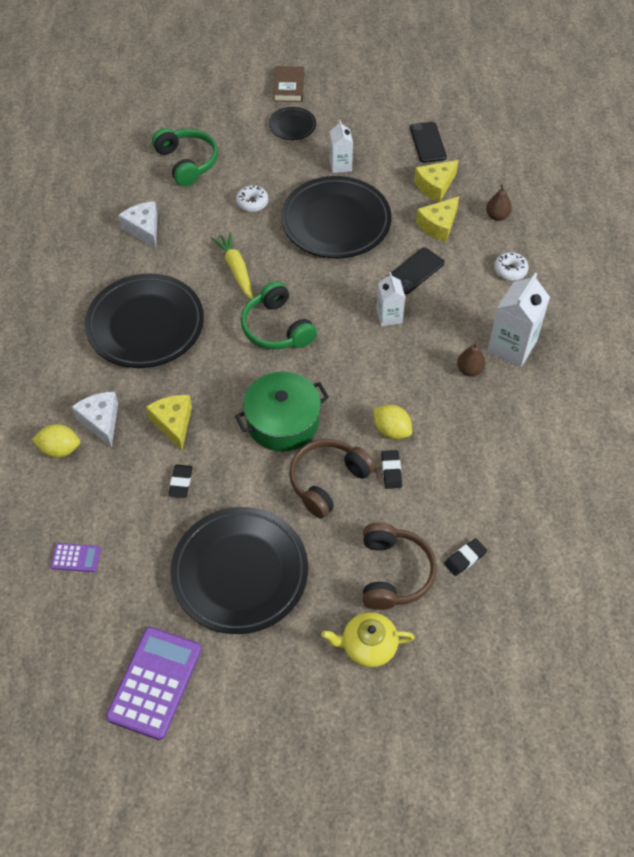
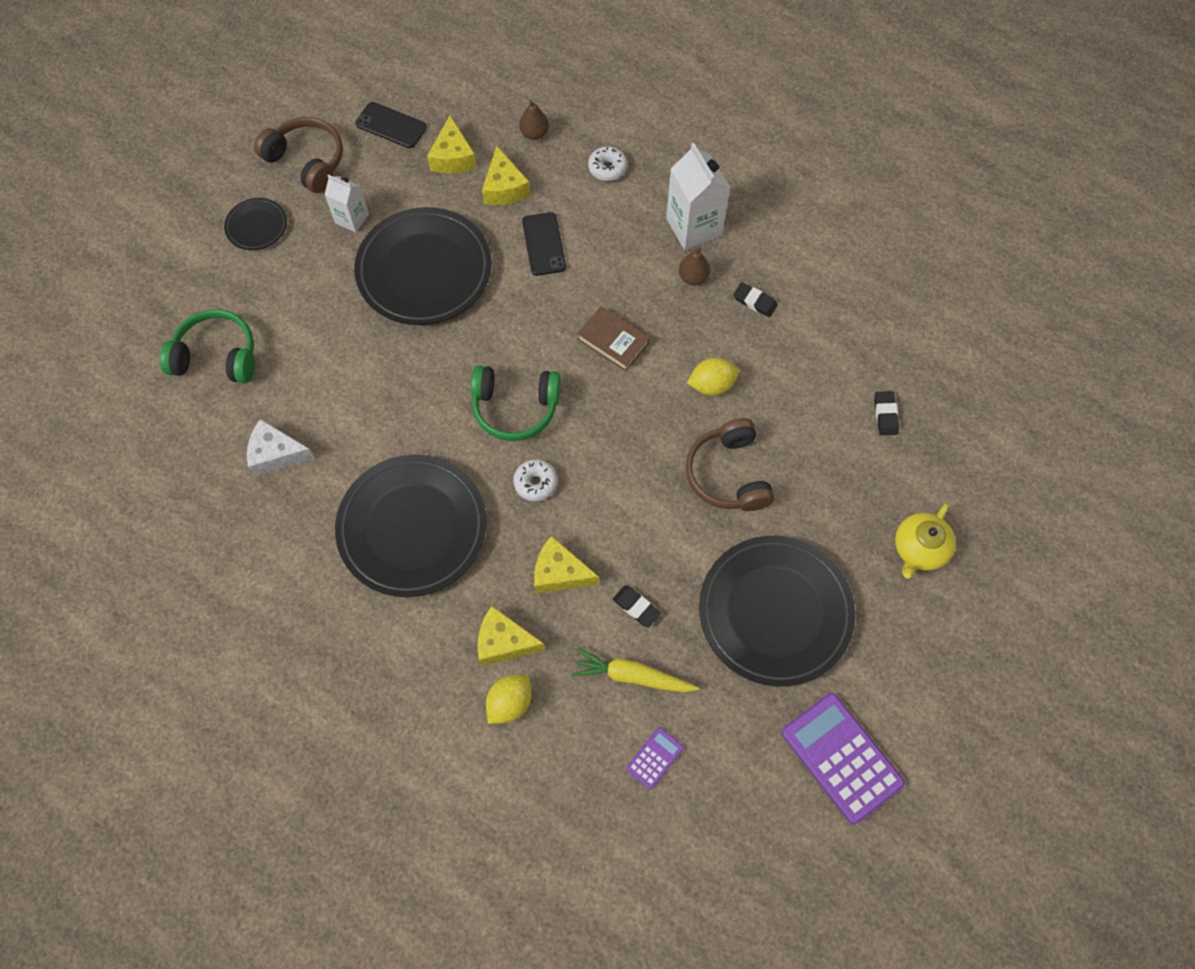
camera: 55 degrees left, 10 degrees up
(101, 421) = (504, 642): white cheese -> yellow cheese
(236, 270) = (410, 399): yellow carrot -> yellow carrot (632, 676)
(252, 203) = (331, 329): white donut -> white donut (535, 483)
(282, 422) = (632, 472): green pot -> none
(289, 87) = (196, 194): brown book -> brown book (613, 341)
(389, 316) = (580, 301): white carton -> none
(391, 471) = (755, 414): black eraser -> black eraser (754, 301)
(393, 573) = (861, 481): brown headphones -> brown headphones (307, 161)

